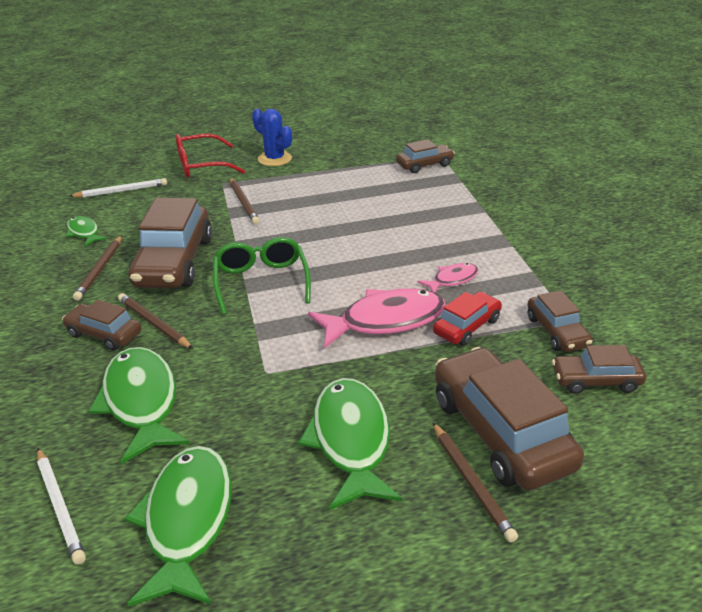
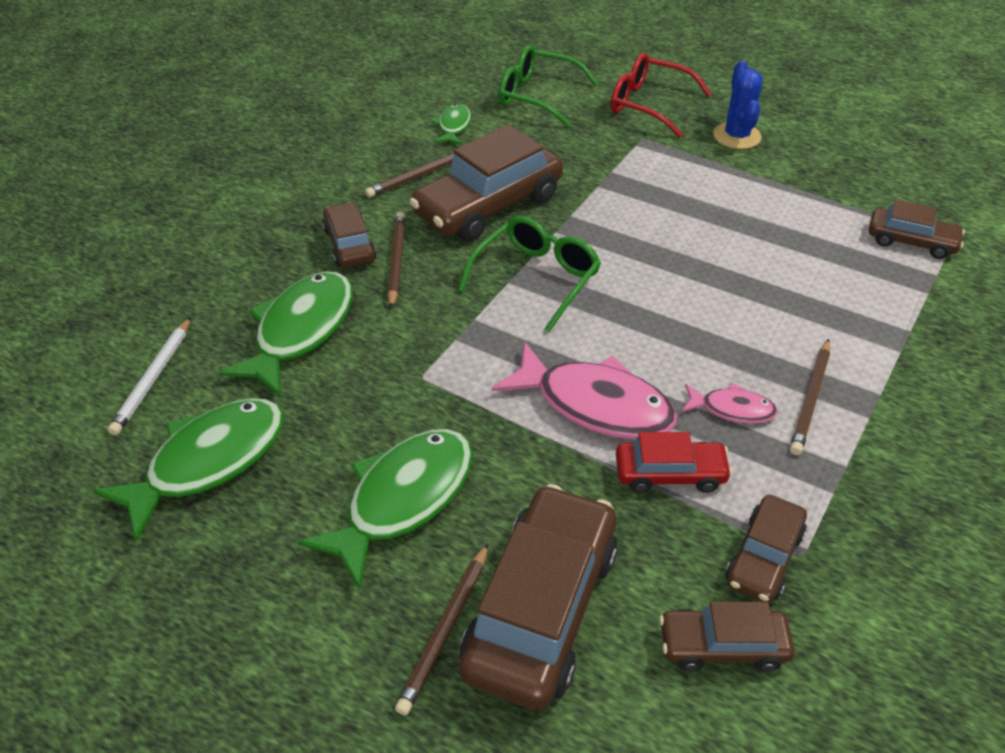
camera: 45 degrees right, 10 degrees up
(121, 191) = (537, 96): white pencil -> green glasses
(243, 203) = (634, 175): brown pencil -> brown pencil (810, 399)
(596, 380) = (722, 646): brown car -> brown car turned 45 degrees counterclockwise

